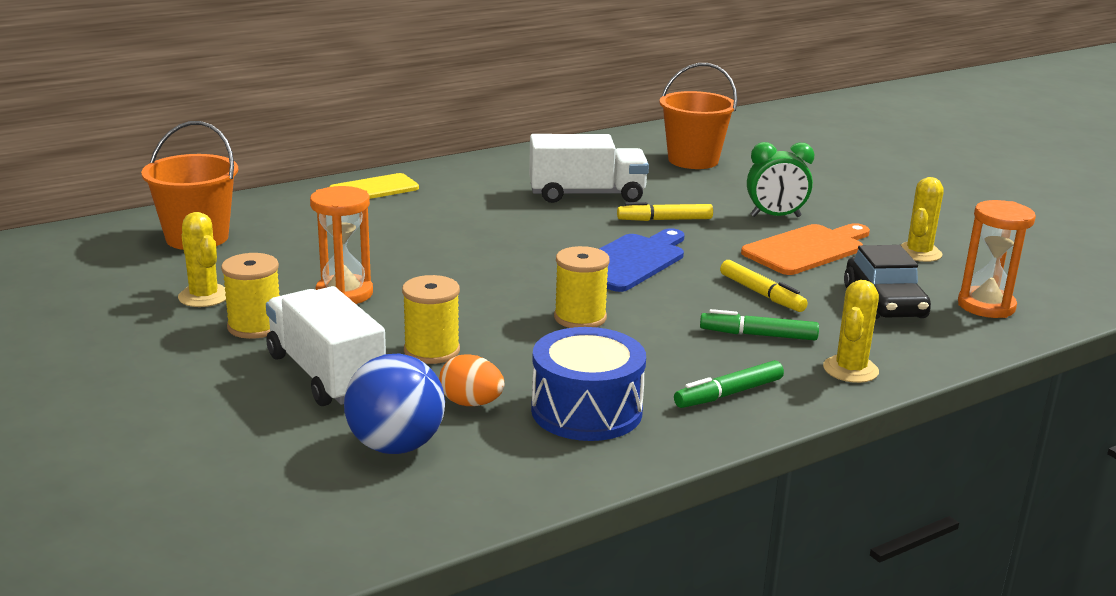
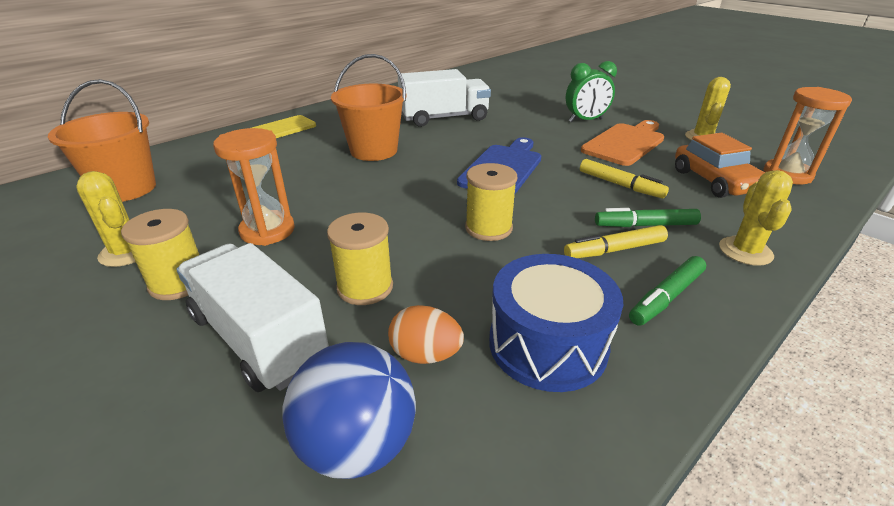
camera: 10 degrees left, 10 degrees up
(664, 220) = (510, 131): yellow marker -> yellow marker (614, 250)
(693, 160) = (505, 87): orange bucket -> orange bucket (374, 150)
(884, 303) = (715, 181): black car -> orange car

